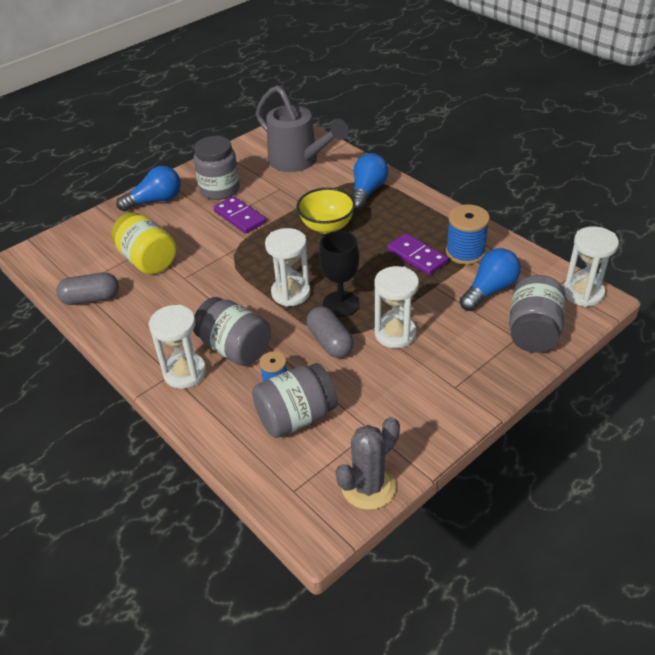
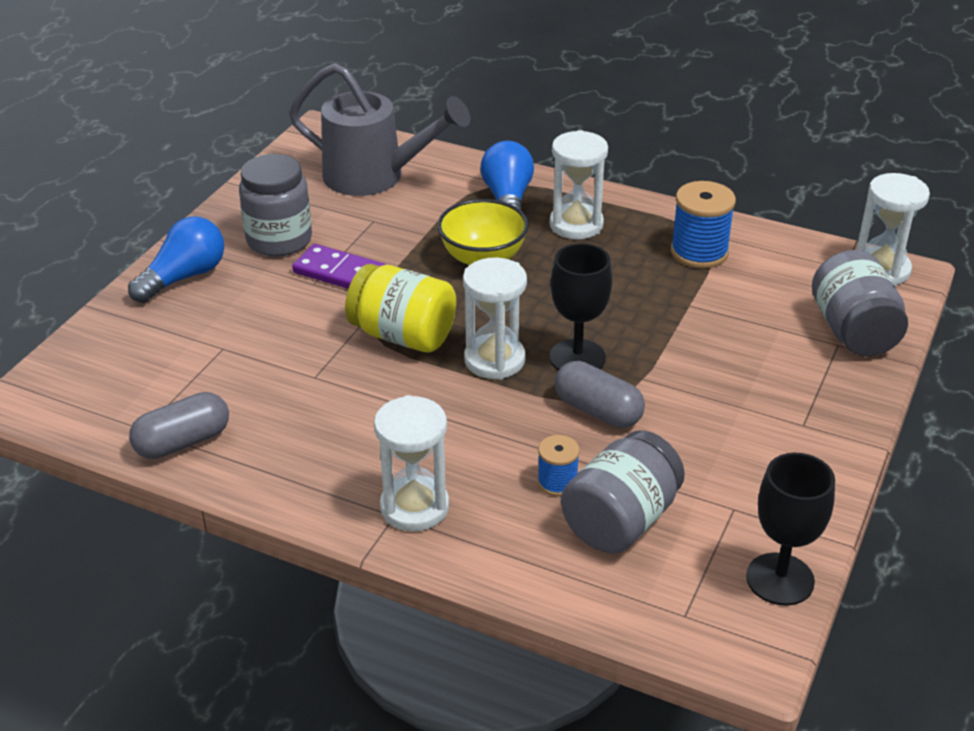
camera: 25 degrees left, 5 degrees down
(148, 260) = (236, 365): yellow jar -> yellow jar (403, 335)
(235, 348) = (466, 454): grey jar -> none
(368, 487) = (780, 579): grey cactus -> black goblet
(395, 333) = (679, 378): white hourglass -> white hourglass (576, 225)
(417, 256) = (638, 271): purple domino -> none
(489, 290) = (764, 293): blue light bulb -> none

